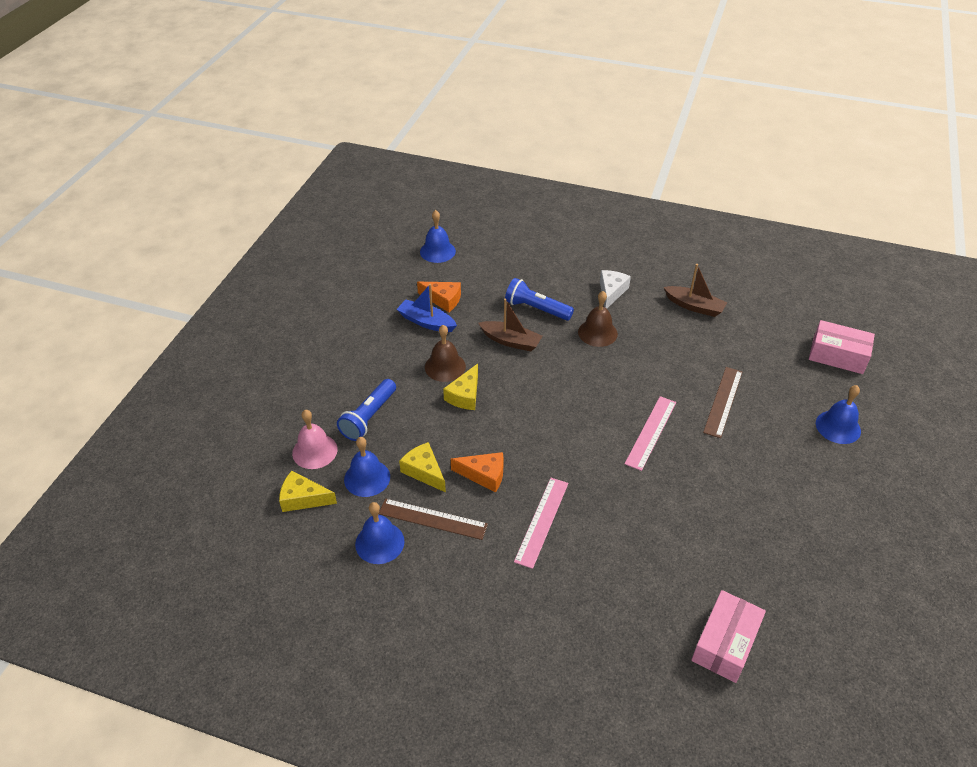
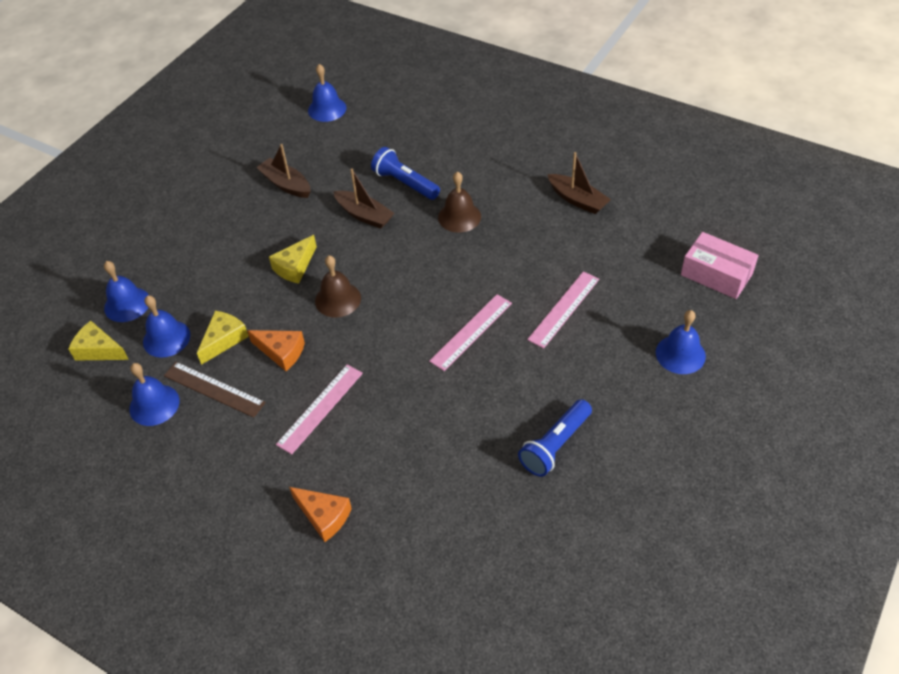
camera: 15 degrees right, 5 degrees up
(314, 451) = (127, 304): pink bell -> blue bell
(368, 417) = (191, 277): blue flashlight -> blue flashlight (555, 445)
(424, 471) = (224, 340): yellow cheese -> yellow cheese turned 60 degrees clockwise
(426, 322) = (286, 184): blue boat -> brown boat
(443, 300) = (312, 162): orange cheese -> orange cheese (324, 516)
(445, 366) = (286, 234): brown bell -> brown bell (338, 299)
(611, 292) = (493, 173): white cheese -> none
(723, 401) = (564, 309): brown ruler -> pink ruler
(725, 643) = (455, 562): pink box -> none

